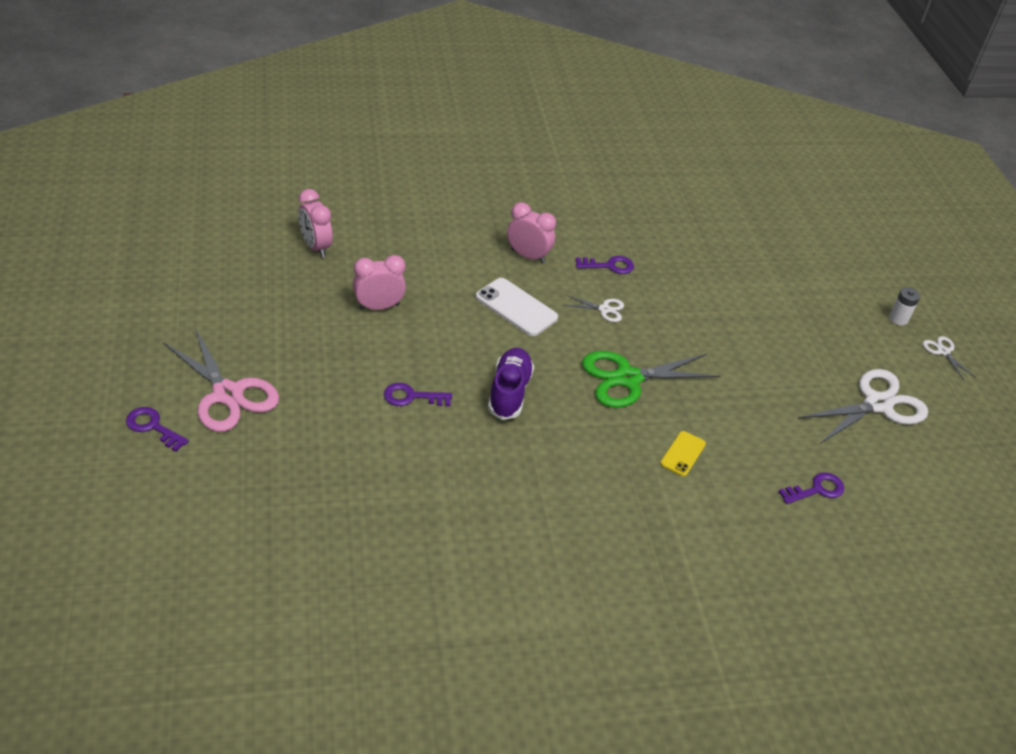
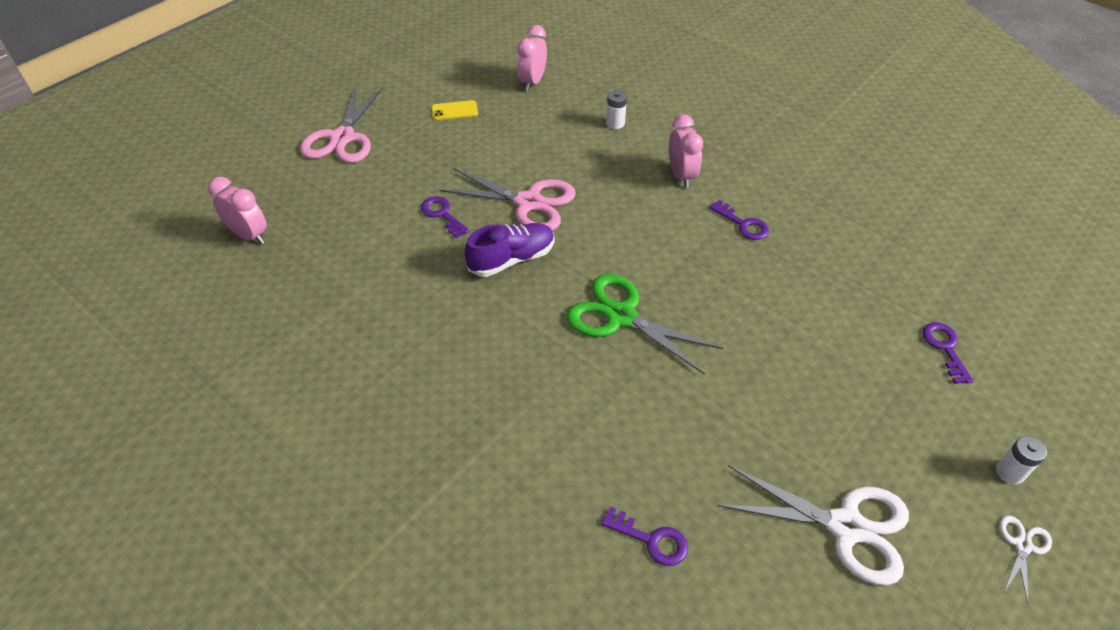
camera: 55 degrees right, 5 degrees up
(153, 427) = (278, 130): purple key -> purple key (945, 348)
(378, 306) = (513, 143): pink clock -> pink clock (249, 235)
(428, 243) = (615, 123): none -> white battery
(459, 344) = (529, 203): none -> pink scissors
(516, 307) = (612, 205): white phone -> none
(604, 309) = (684, 253): white scissors -> none
(683, 454) = (574, 407): yellow phone -> yellow phone (454, 111)

